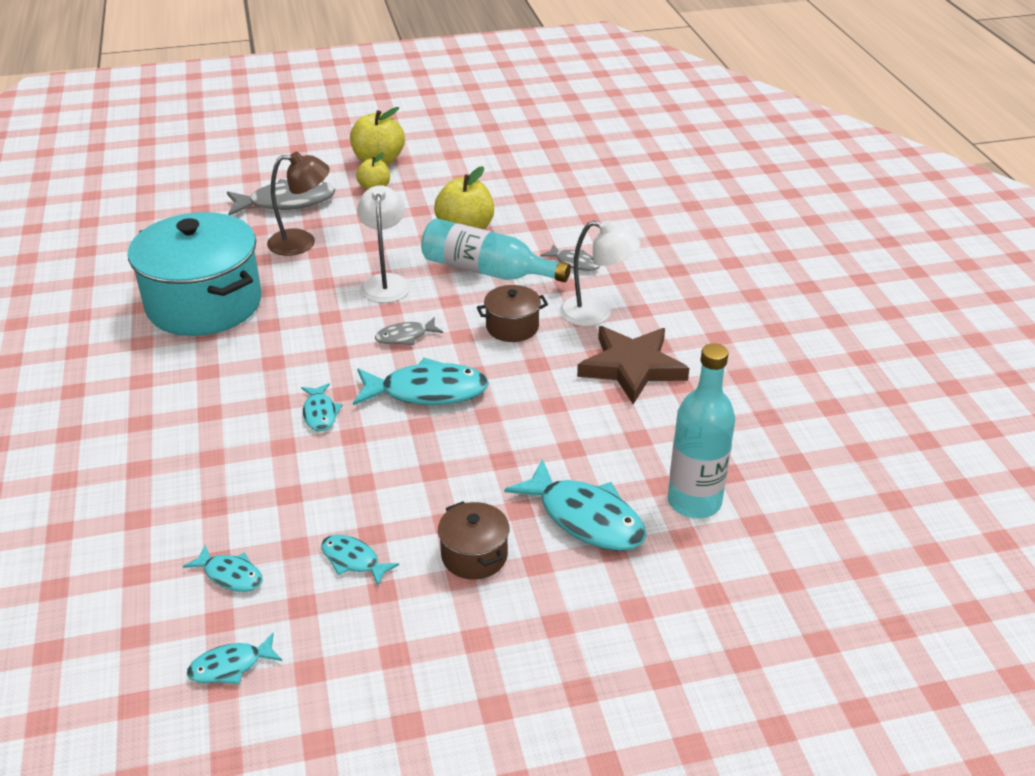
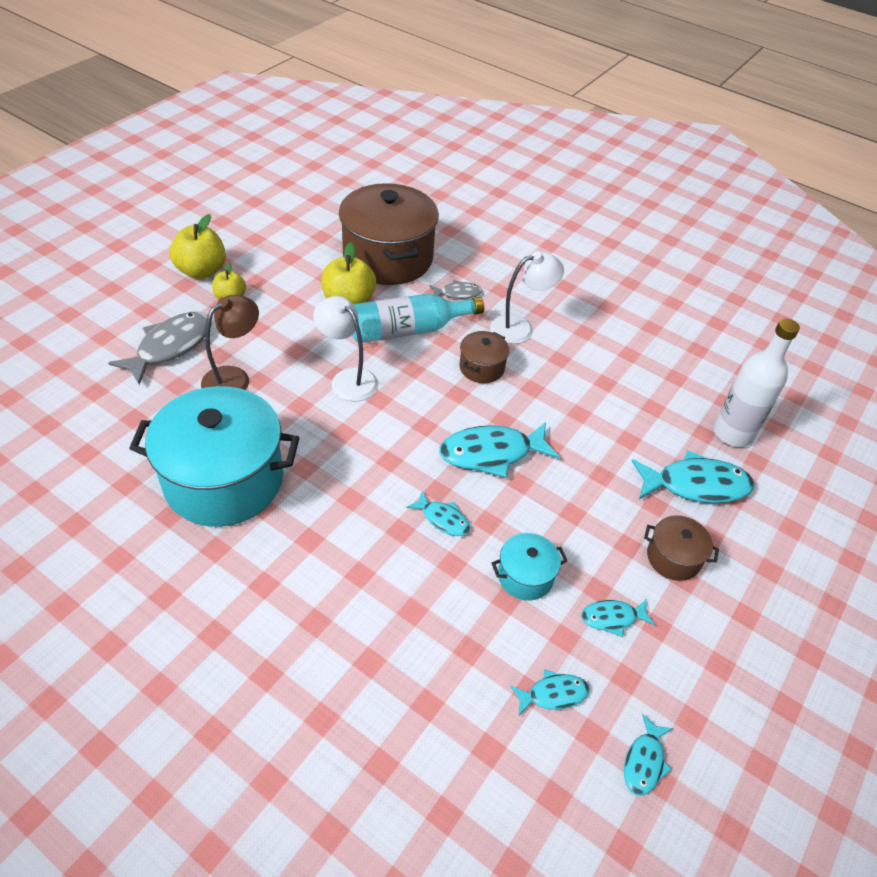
camera: 45 degrees left, 10 degrees up
(326, 488) = (525, 576): none -> turquoise pot
(405, 337) = (421, 417): grey fish -> none
(427, 391) = (491, 453): turquoise fish -> turquoise fish turned 150 degrees counterclockwise
(548, 211) = (388, 258): none -> brown pot
(632, 367) = (589, 357): brown star -> none
(694, 502) = (732, 433): turquoise bottle -> white bottle

